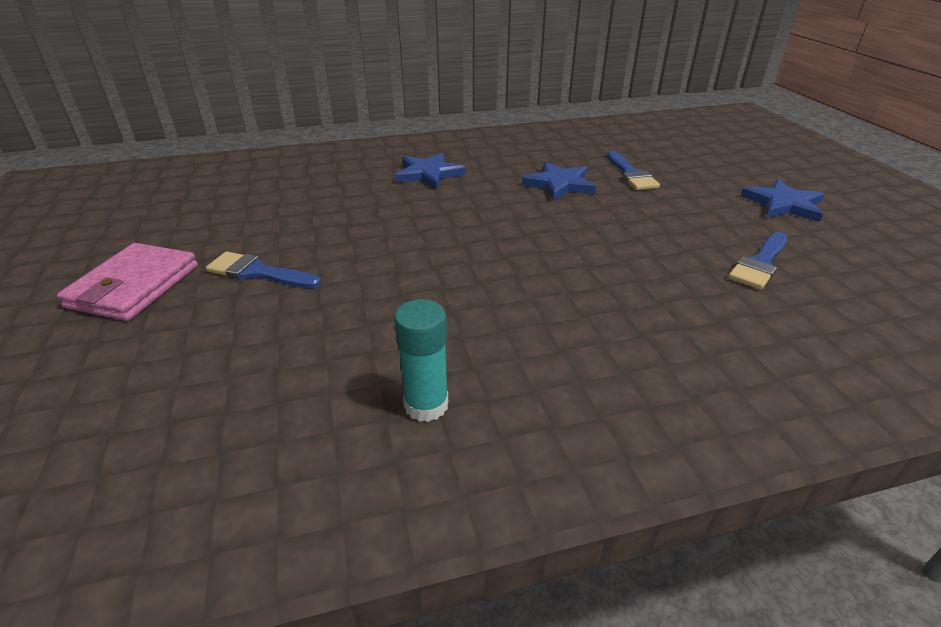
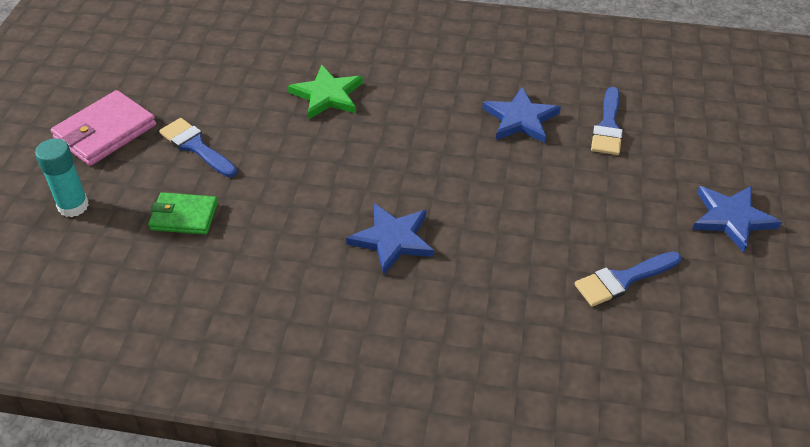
camera: 25 degrees right, 10 degrees up
(282, 336) = (184, 216): none -> green wallet
(373, 205) = (327, 95): none -> green star
(426, 405) = (246, 309): turquoise glue stick -> turquoise glue stick (73, 206)
(429, 174) = (404, 66): blue star -> blue star (392, 240)

